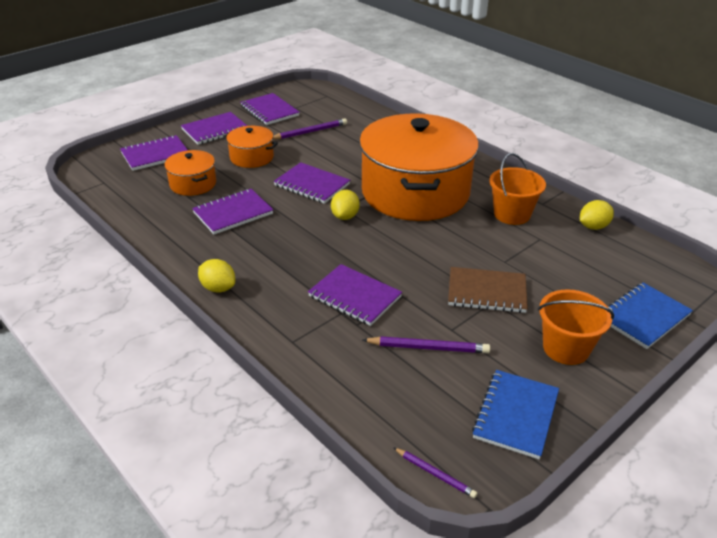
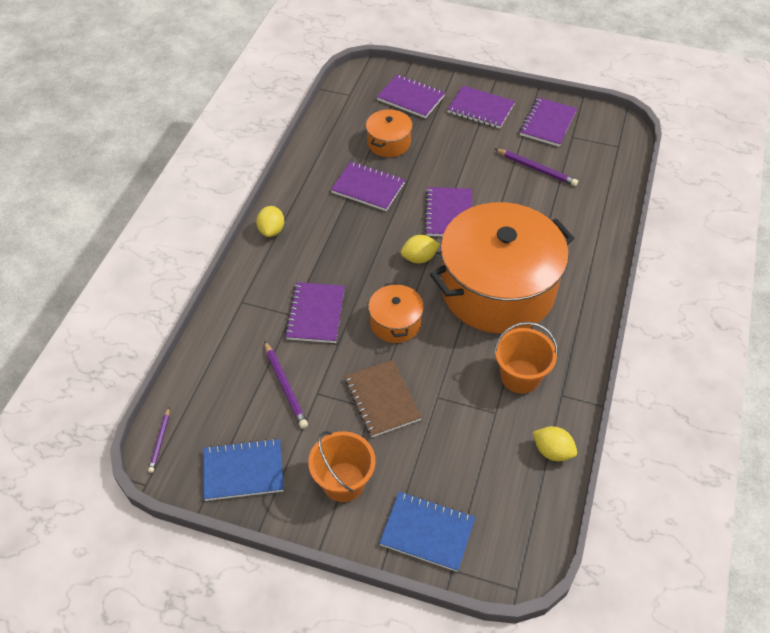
camera: 60 degrees right, 15 degrees up
(251, 157) = (458, 154): orange pot -> orange pot (395, 322)

